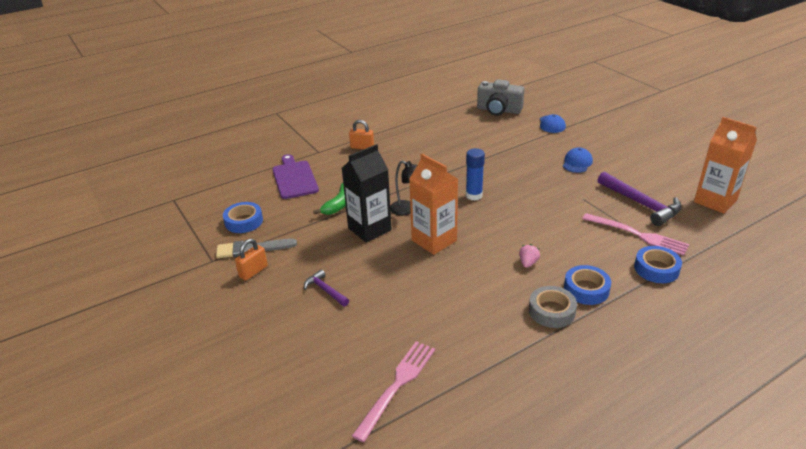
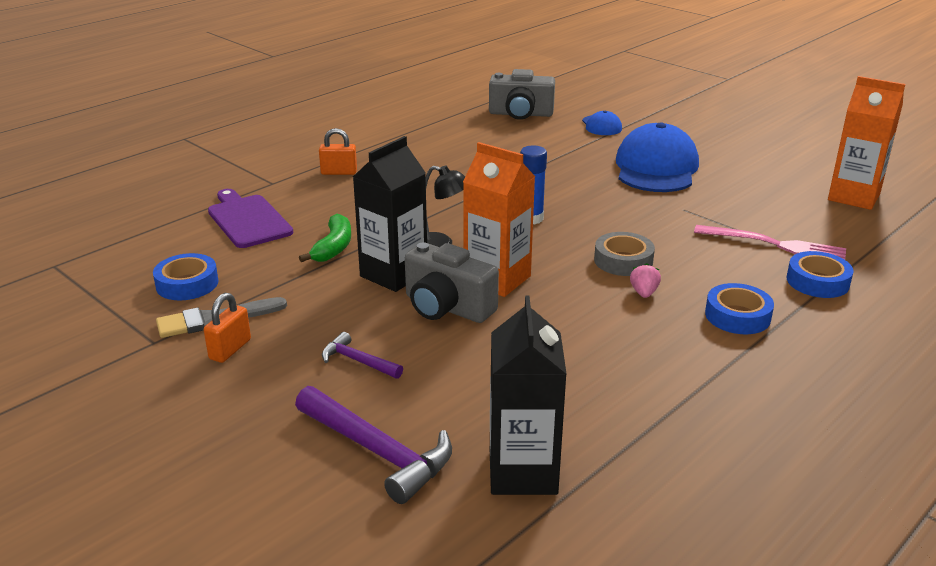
camera: 15 degrees left, 5 degrees down
(394, 258) = (447, 307): none -> grey camera
(397, 385) = (522, 472): pink fork -> black carton
(551, 311) = (703, 348): grey tape -> grey tape (623, 261)
(577, 163) = (656, 168): blue cap -> blue cap, size x2.10
(641, 204) = (763, 209): purple hammer -> purple hammer (378, 452)

